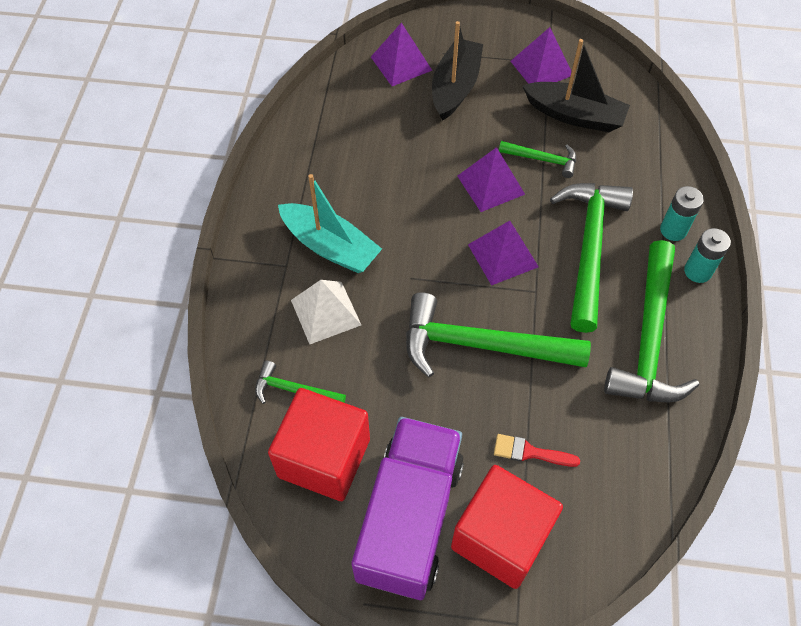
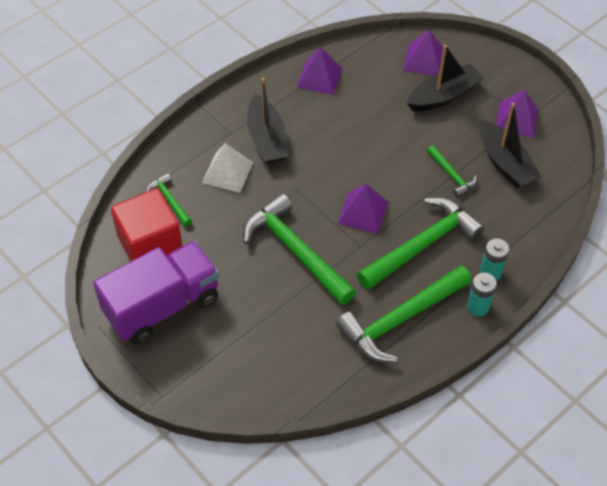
camera: 40 degrees right, 5 degrees down
(330, 246) = (267, 139): turquoise boat -> black boat
(490, 185) = (401, 168): purple pyramid -> purple pyramid (319, 77)
(501, 537) = (199, 352): red cube -> none
(530, 452) = (261, 324): red brush -> none

